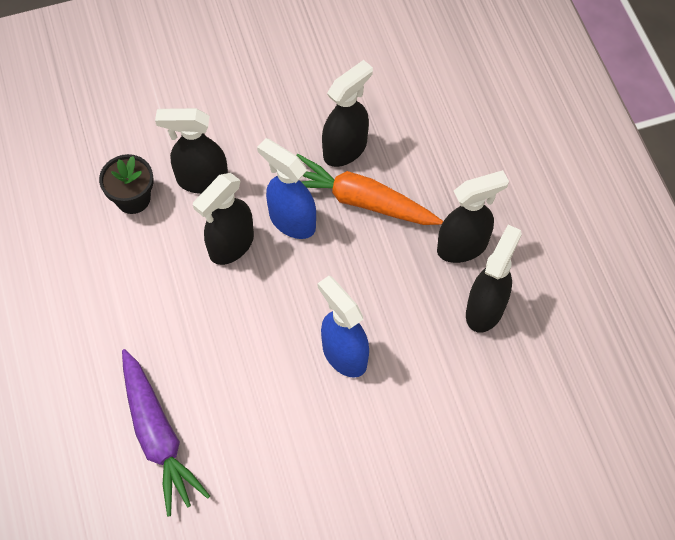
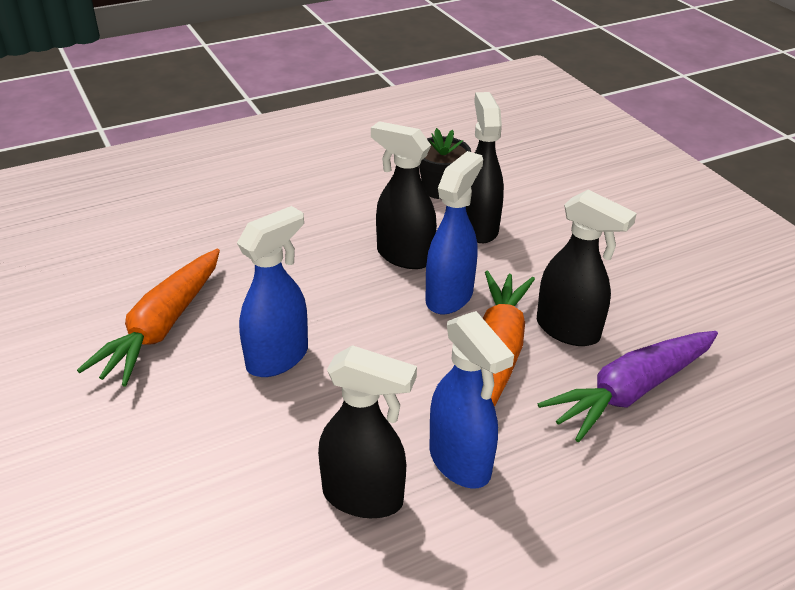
camera: 80 degrees right, 25 degrees down
(158, 436) = (177, 235): purple carrot -> purple carrot (631, 391)
(291, 443) = (162, 327): none -> orange carrot
(463, 246) = (460, 462): black spray bottle -> blue spray bottle

